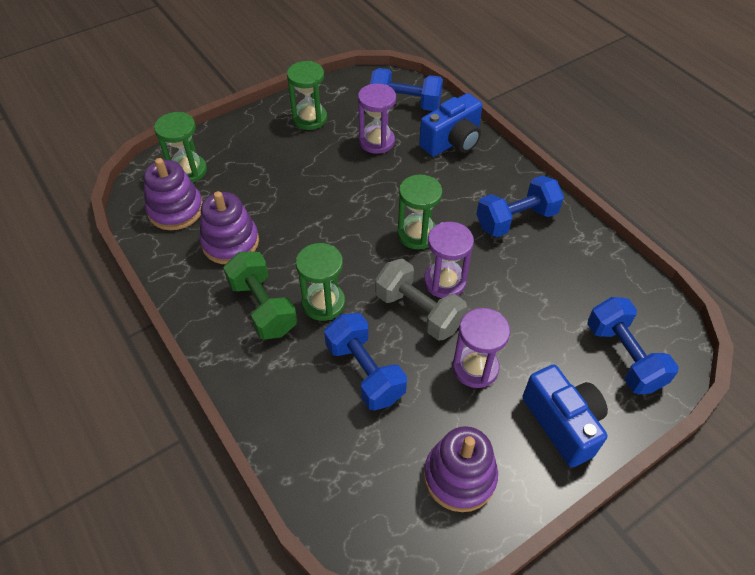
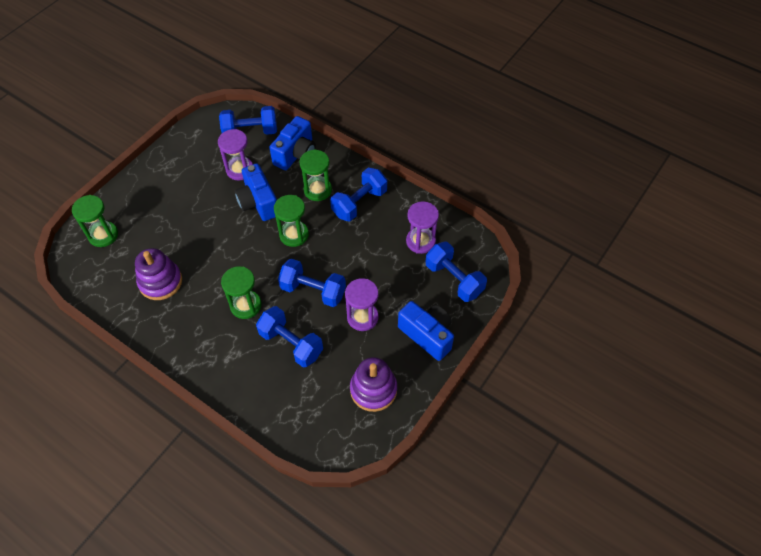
camera: 20 degrees left, 5 degrees up
(176, 210) = (107, 269): purple stacking toy -> none
(263, 307) = (204, 322): green dumbbell -> none
(309, 118) = (181, 164): green hourglass -> green hourglass (317, 190)
(386, 184) = (258, 202): none -> blue camera
(418, 311) = (313, 291): grey dumbbell -> blue dumbbell
(444, 282) = (324, 264): purple hourglass -> purple hourglass (420, 241)

